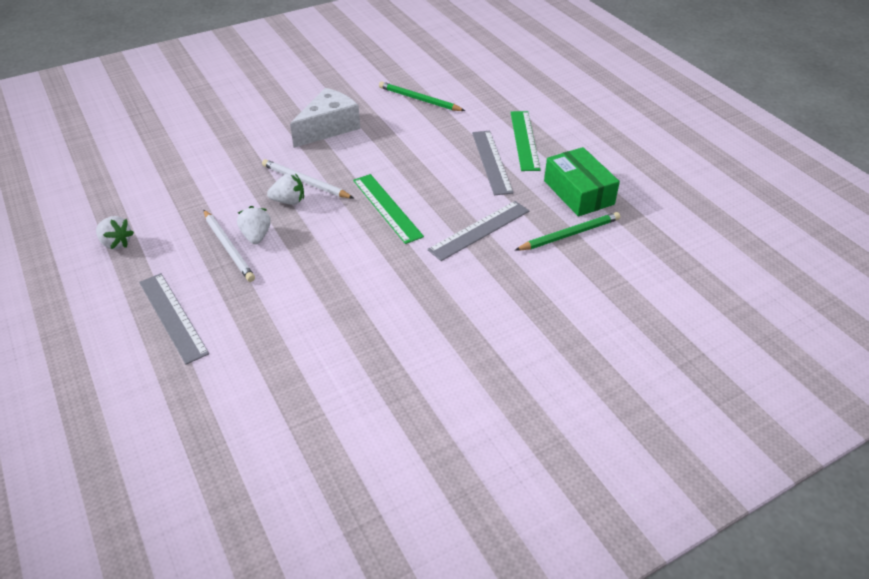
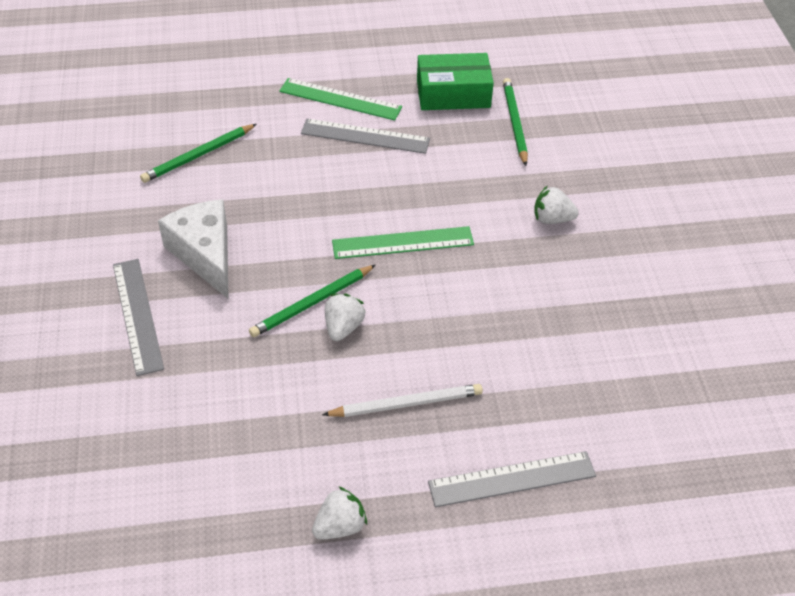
camera: 70 degrees left, 5 degrees up
(256, 236) = (397, 372): white strawberry -> white strawberry (552, 219)
(305, 182) = (312, 303): white pencil -> green pencil
(479, 230) = (478, 182): grey ruler -> grey ruler (137, 315)

